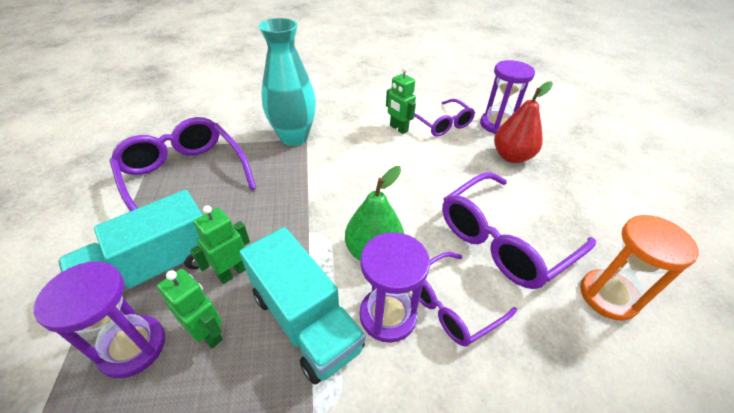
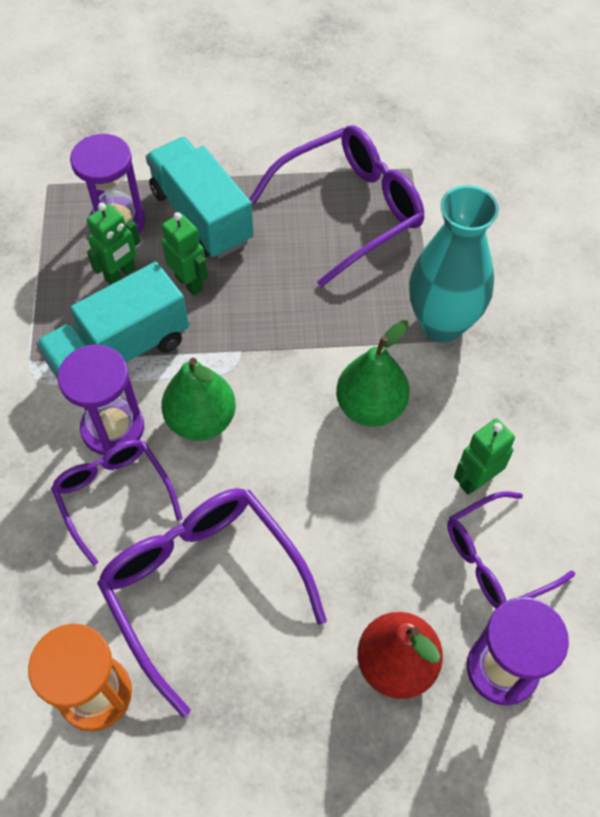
camera: 95 degrees right, 15 degrees up
(355, 165) = (370, 407): none -> green pear

